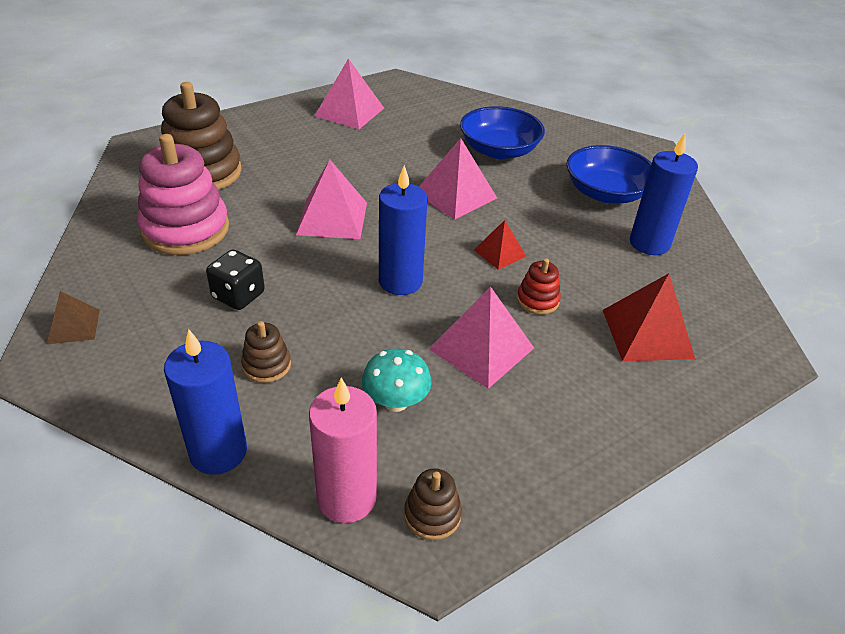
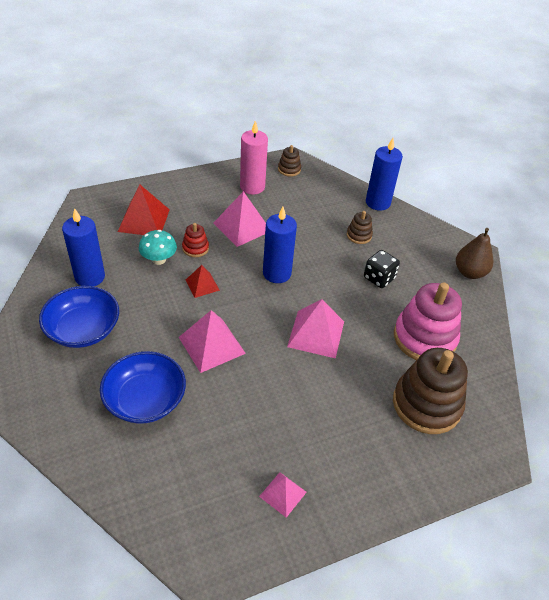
camera: 170 degrees left, 5 degrees up
(73, 326) = (469, 272): brown pyramid -> brown pear
(346, 498) = (323, 179): pink candle -> pink candle (252, 187)
(349, 112) = (282, 494): pink pyramid -> pink pyramid, size x0.58
(396, 401) = (295, 209): turquoise mushroom -> turquoise mushroom (159, 259)

